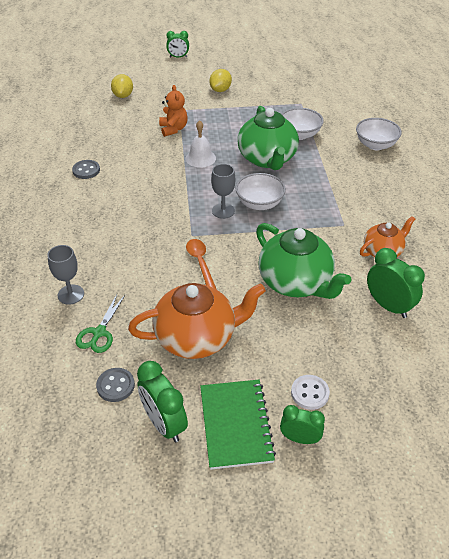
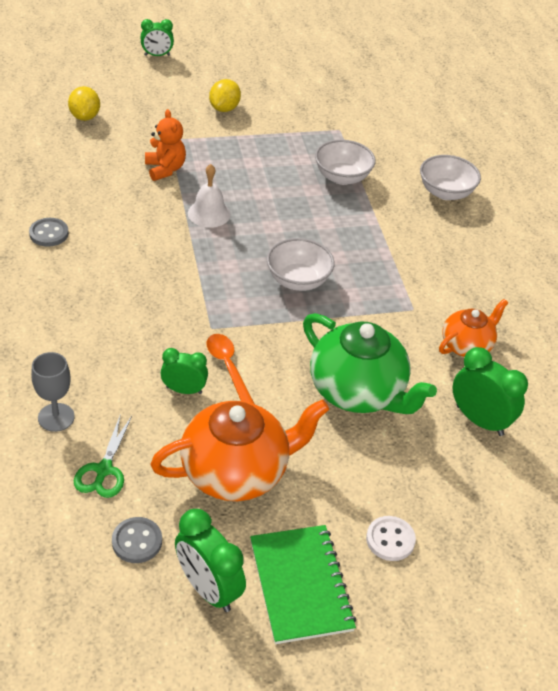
camera: 10 degrees left, 0 degrees up
(223, 211) = (250, 291): grey goblet -> none
(267, 159) = (301, 214): green teapot -> none
(300, 438) = (383, 599): green clock -> green clock (184, 390)

